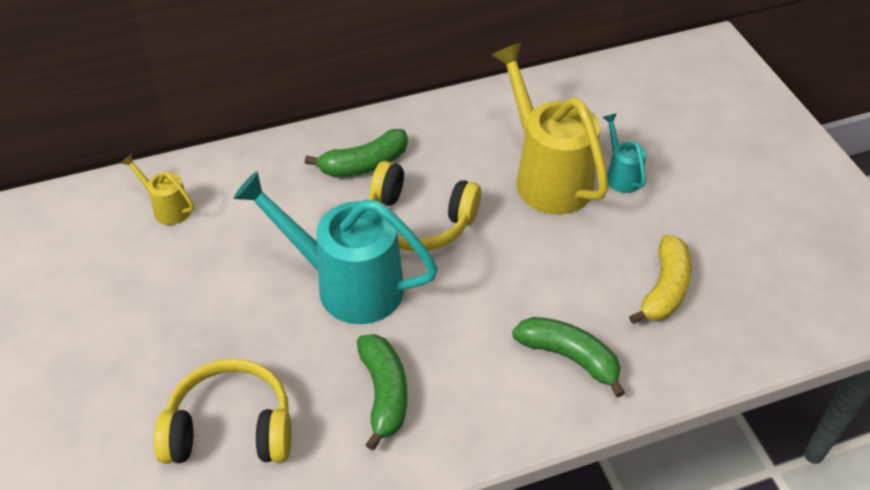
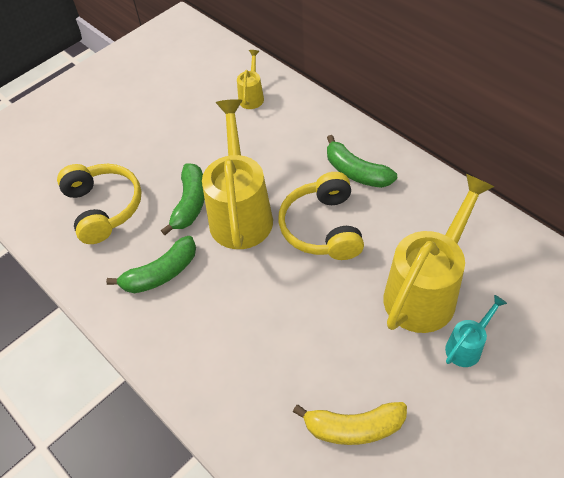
camera: 70 degrees right, 5 degrees up
(347, 285) = (240, 213): turquoise watering can -> yellow watering can
(569, 357) = (245, 378): green banana -> green banana (190, 204)

